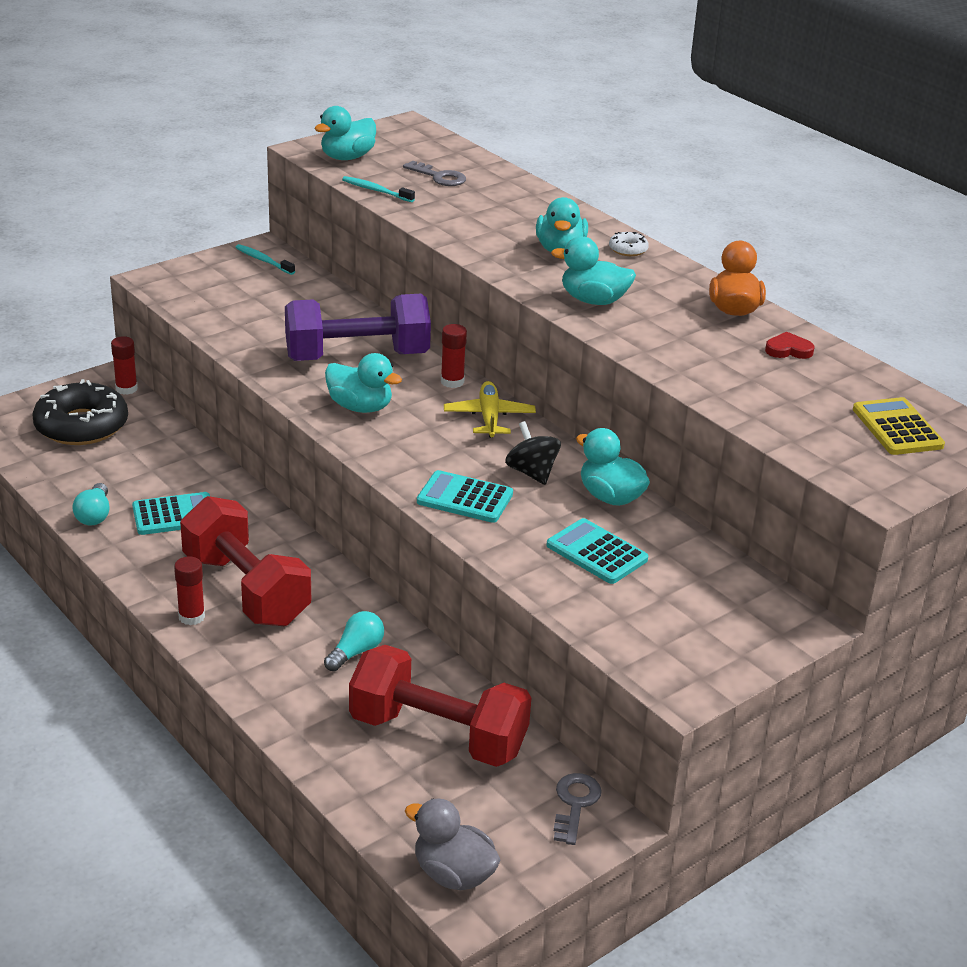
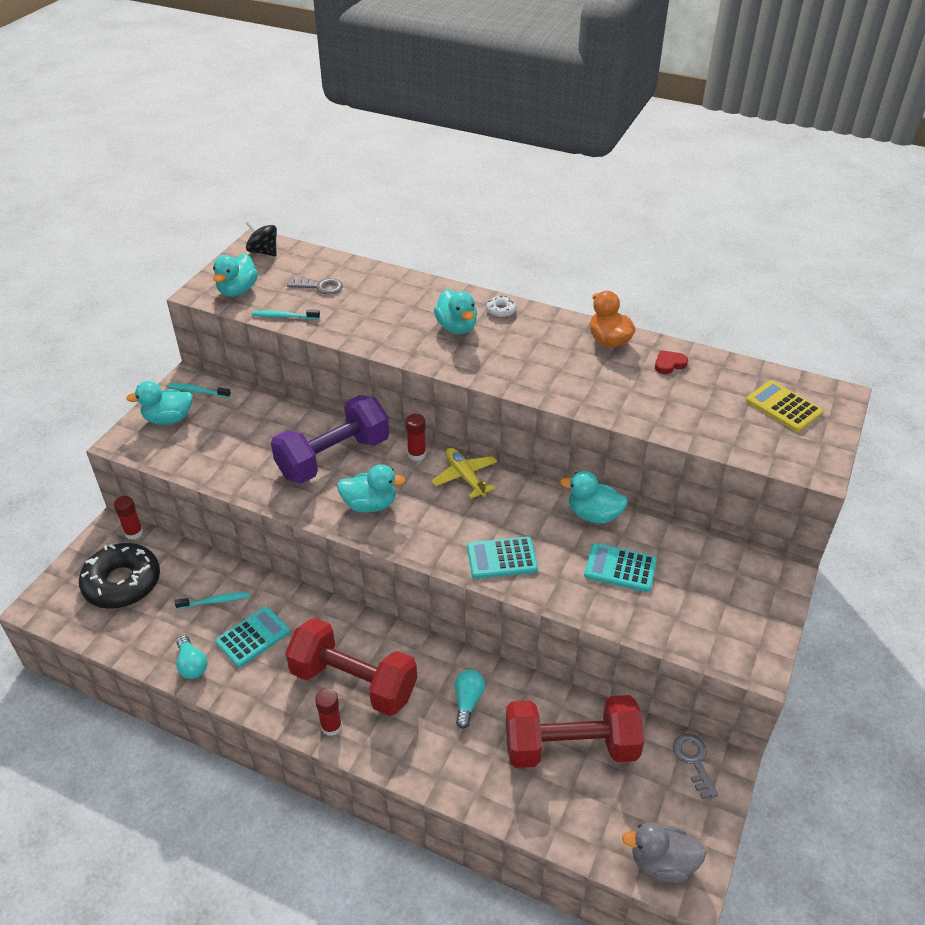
camera: 25 degrees left, 10 degrees up
(161, 472) = (215, 601): none -> turquoise toothbrush
(532, 473) = (528, 515): black spinning top -> black spinning top (263, 252)
(593, 300) = (515, 367): turquoise duck -> turquoise duck (168, 419)

